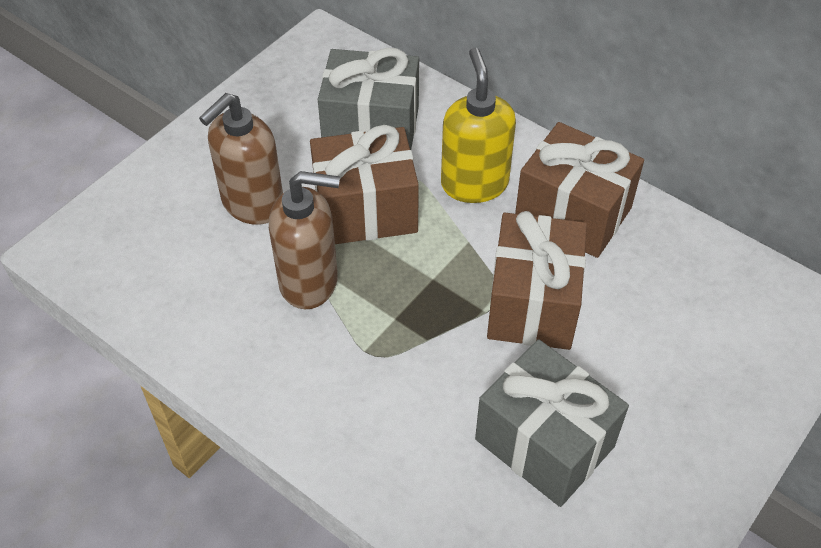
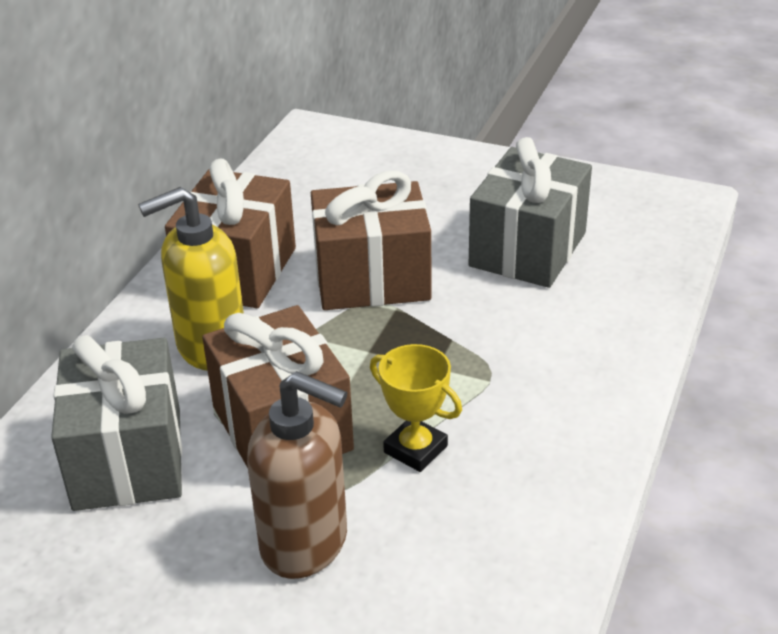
camera: 105 degrees left, 15 degrees down
(309, 282) = (415, 449): brown soap dispenser -> yellow trophy

